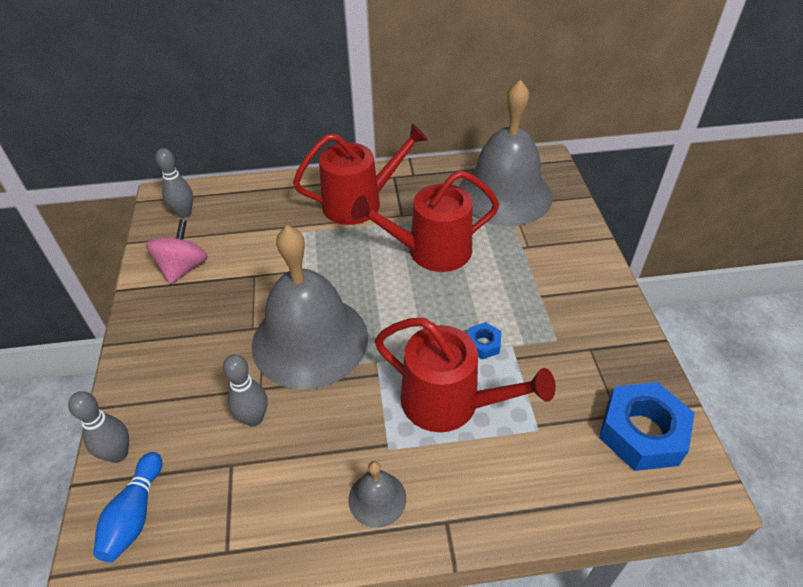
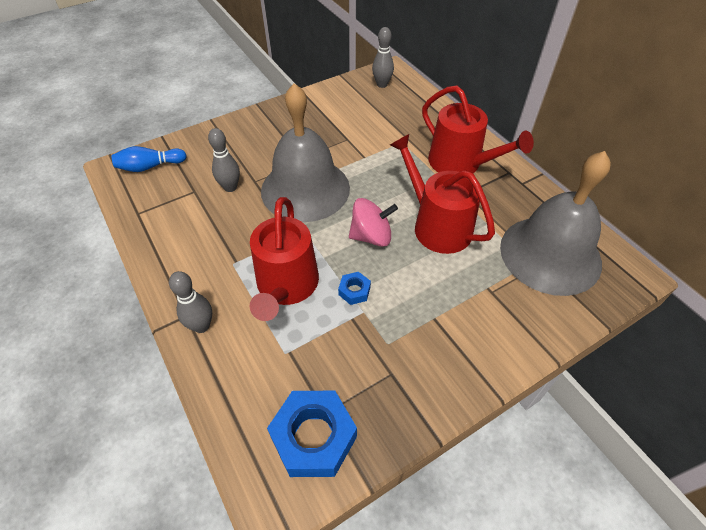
camera: 65 degrees right, 5 degrees up
(118, 454) = (185, 143): grey bowling pin -> grey bowling pin (201, 326)
(183, 268) = (333, 106): pink spinning top -> pink spinning top (371, 236)
(377, 498) = (192, 271): grey bell -> none

